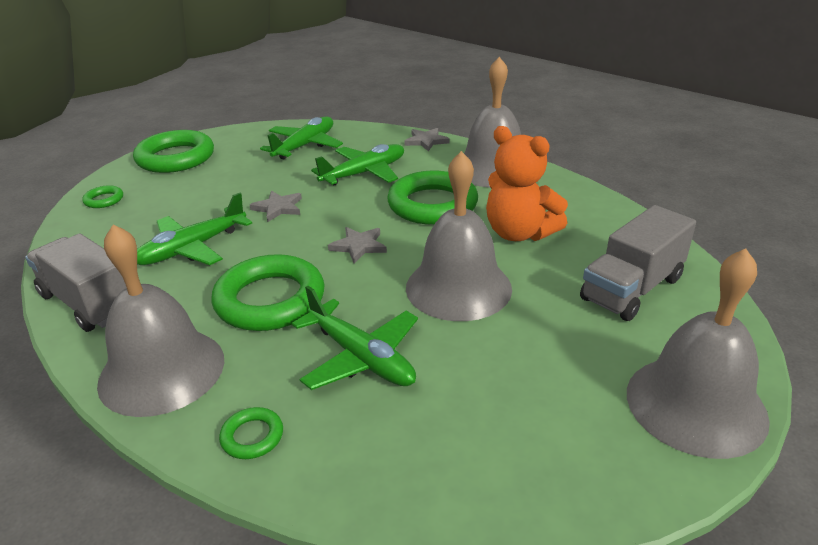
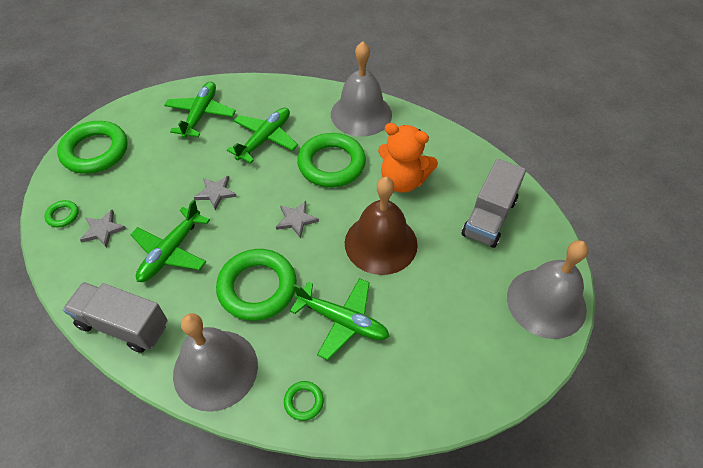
camera: 20 degrees left, 20 degrees up
(426, 141) = (298, 90): grey star -> grey star (103, 230)
(458, 287) = (381, 243): grey bell -> brown bell

